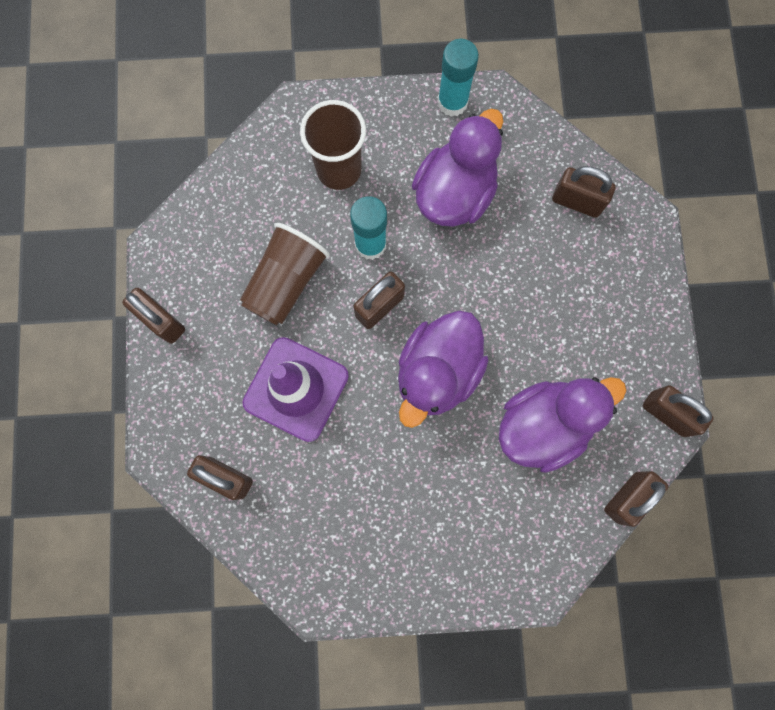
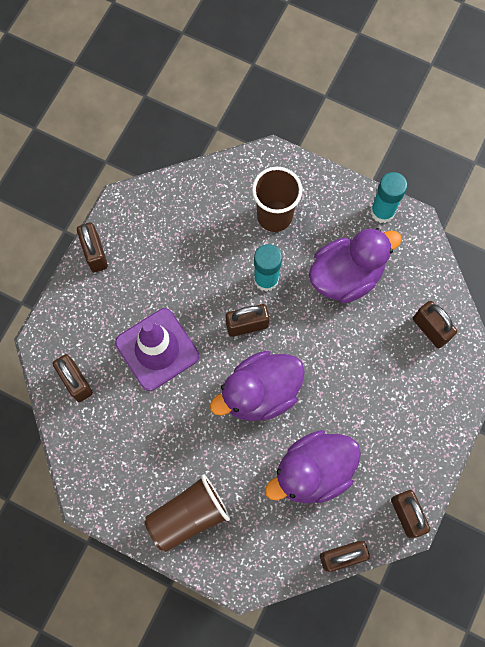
camera: 30 degrees right, 5 degrees down
(286, 282) = (193, 273): brown cup -> brown cup (188, 516)
(544, 425) = (313, 471): purple duck -> purple duck turned 150 degrees clockwise

